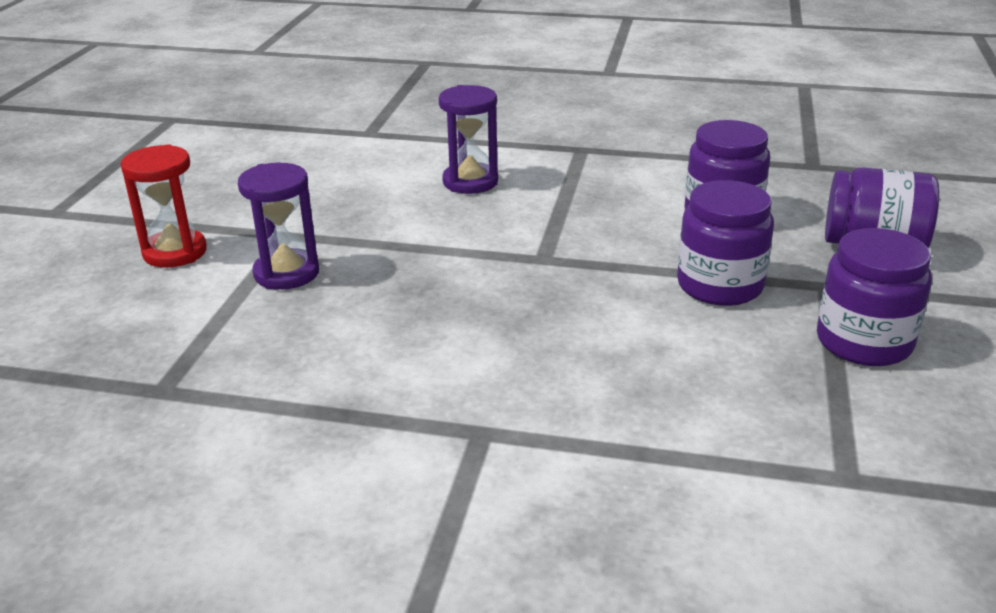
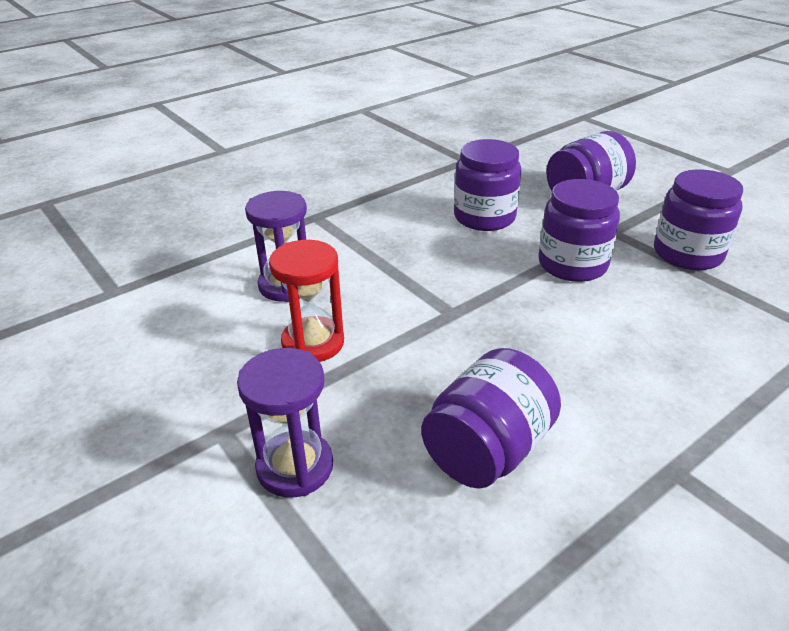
camera: 50 degrees left, 5 degrees up
(175, 252) = (137, 536): red hourglass -> red hourglass (313, 343)
(395, 337) = (487, 450): none -> purple jar

